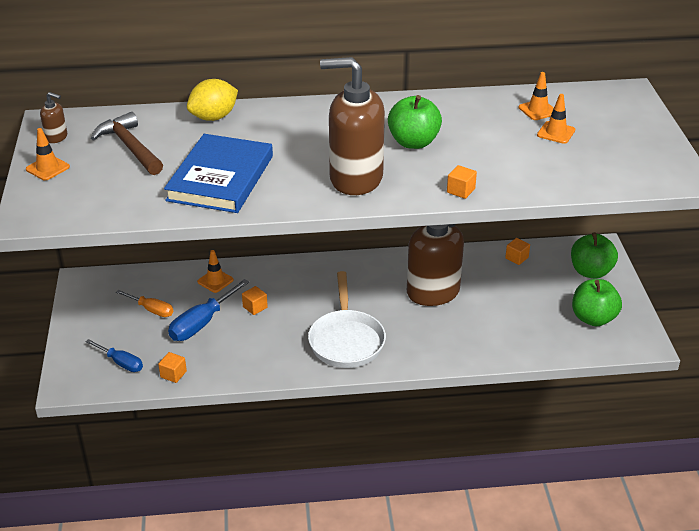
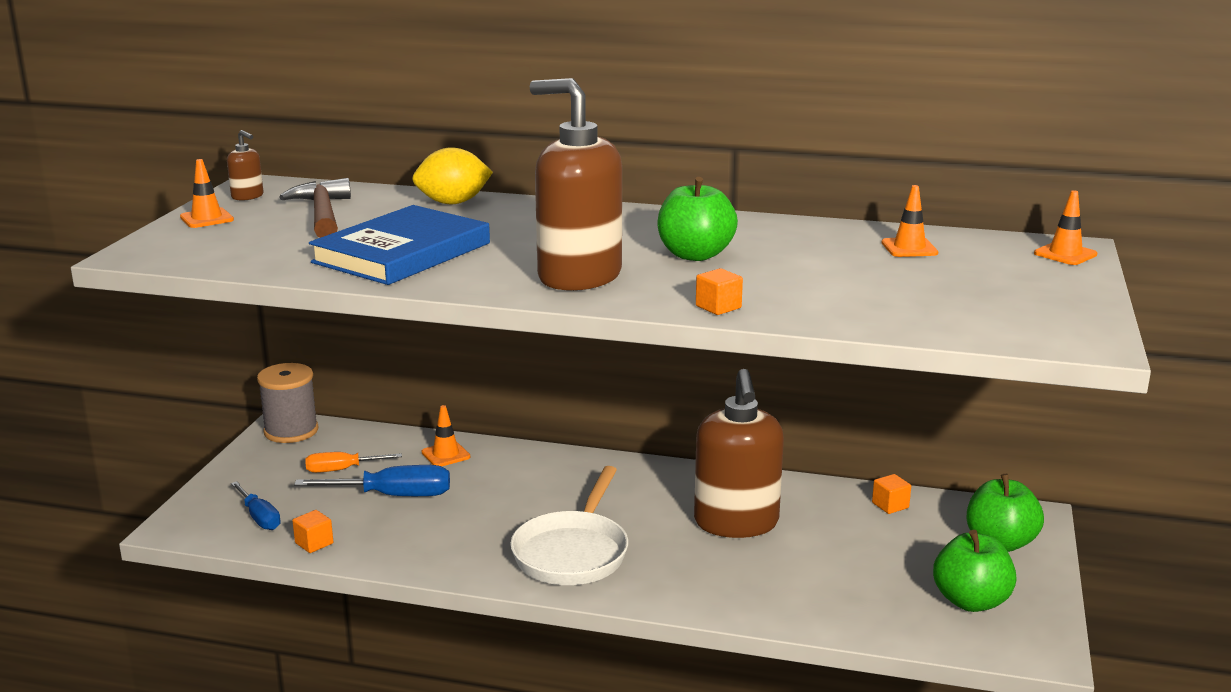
camera: 20 degrees right, 15 degrees down
(91, 284) = (291, 431): none -> grey spool
(151, 310) = (342, 470): orange screwdriver -> orange screwdriver turned 120 degrees clockwise
(202, 323) = (393, 496): blue screwdriver -> blue screwdriver turned 150 degrees counterclockwise
(255, 307) = (475, 492): orange cube -> none
(556, 133) = (917, 272): orange traffic cone -> orange traffic cone (1065, 254)

